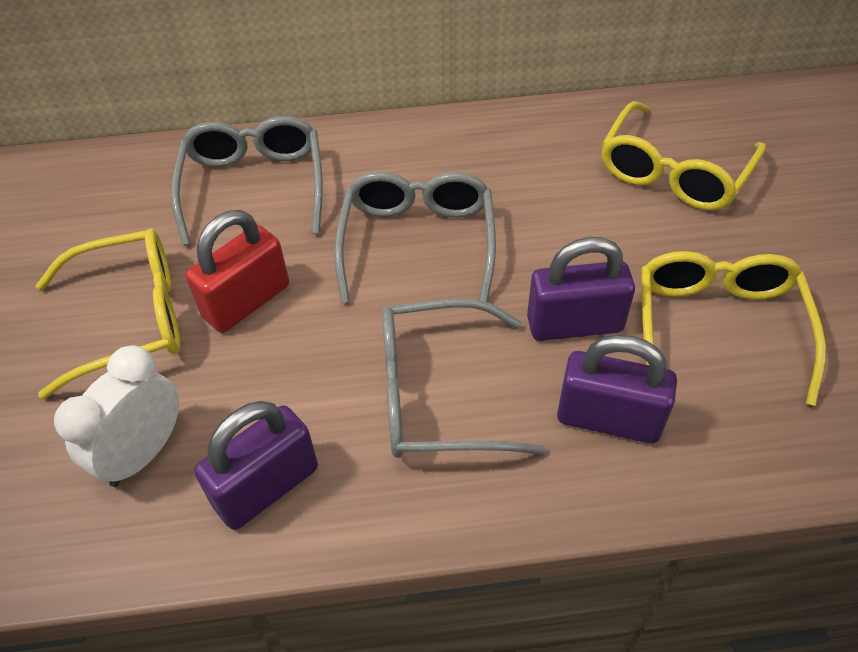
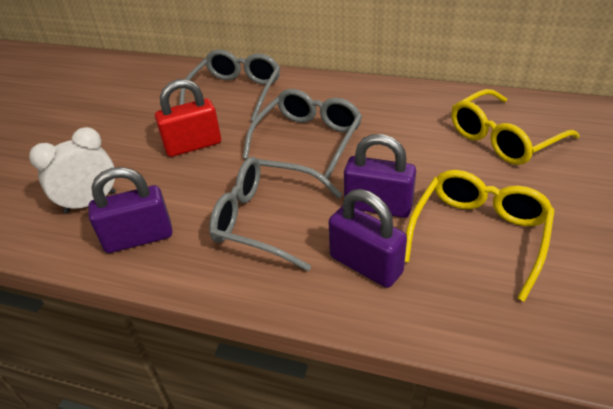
camera: 25 degrees right, 10 degrees down
(130, 319) = (129, 139): yellow glasses -> none

